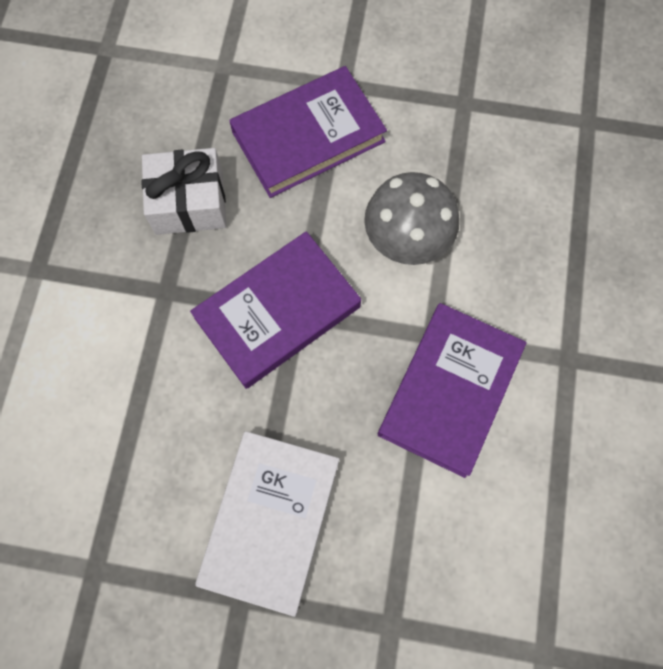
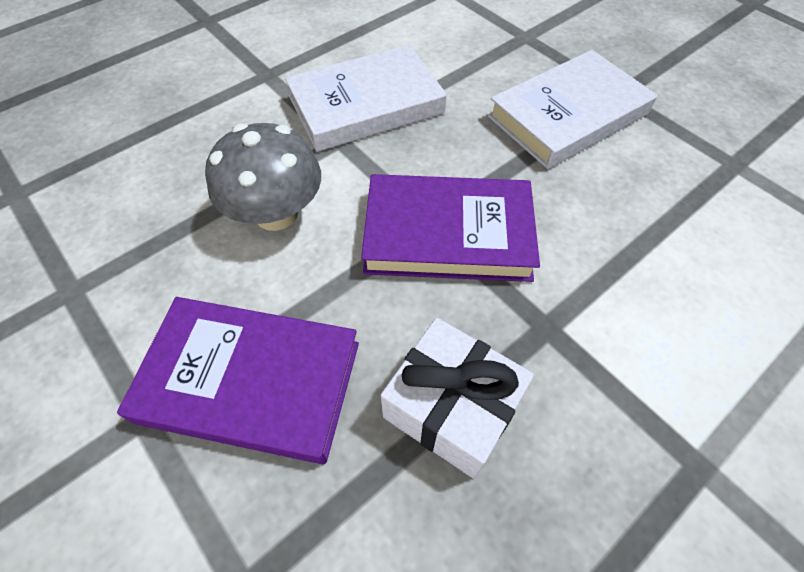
camera: 140 degrees left, 15 degrees down
(449, 391) = (366, 105): purple book -> white book

